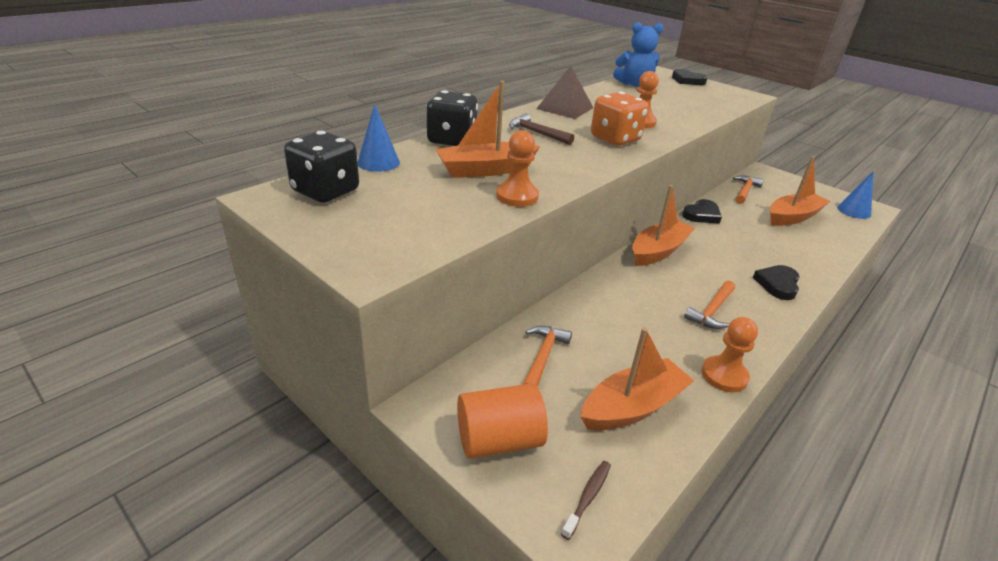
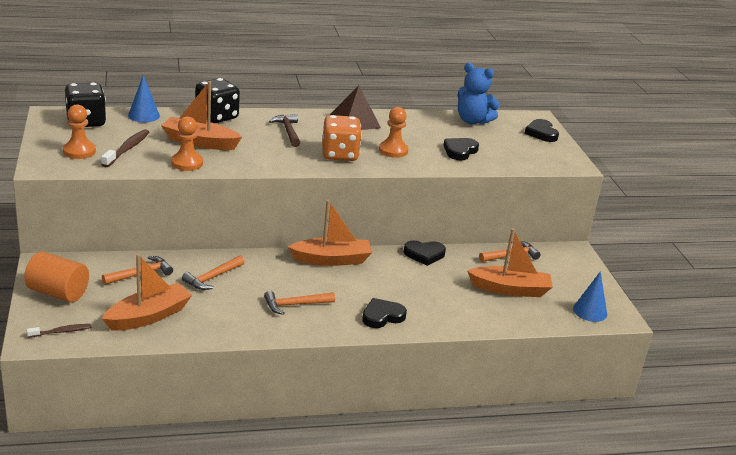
camera: 35 degrees right, 5 degrees down
(429, 205) = (127, 149): none -> brown toothbrush
(608, 322) = (212, 278): none -> orange hammer
(632, 407) = (148, 316): orange boat -> orange boat turned 45 degrees counterclockwise
(676, 108) = (460, 151): none -> black heart
(724, 375) = (231, 333): orange pawn -> orange pawn (79, 151)

